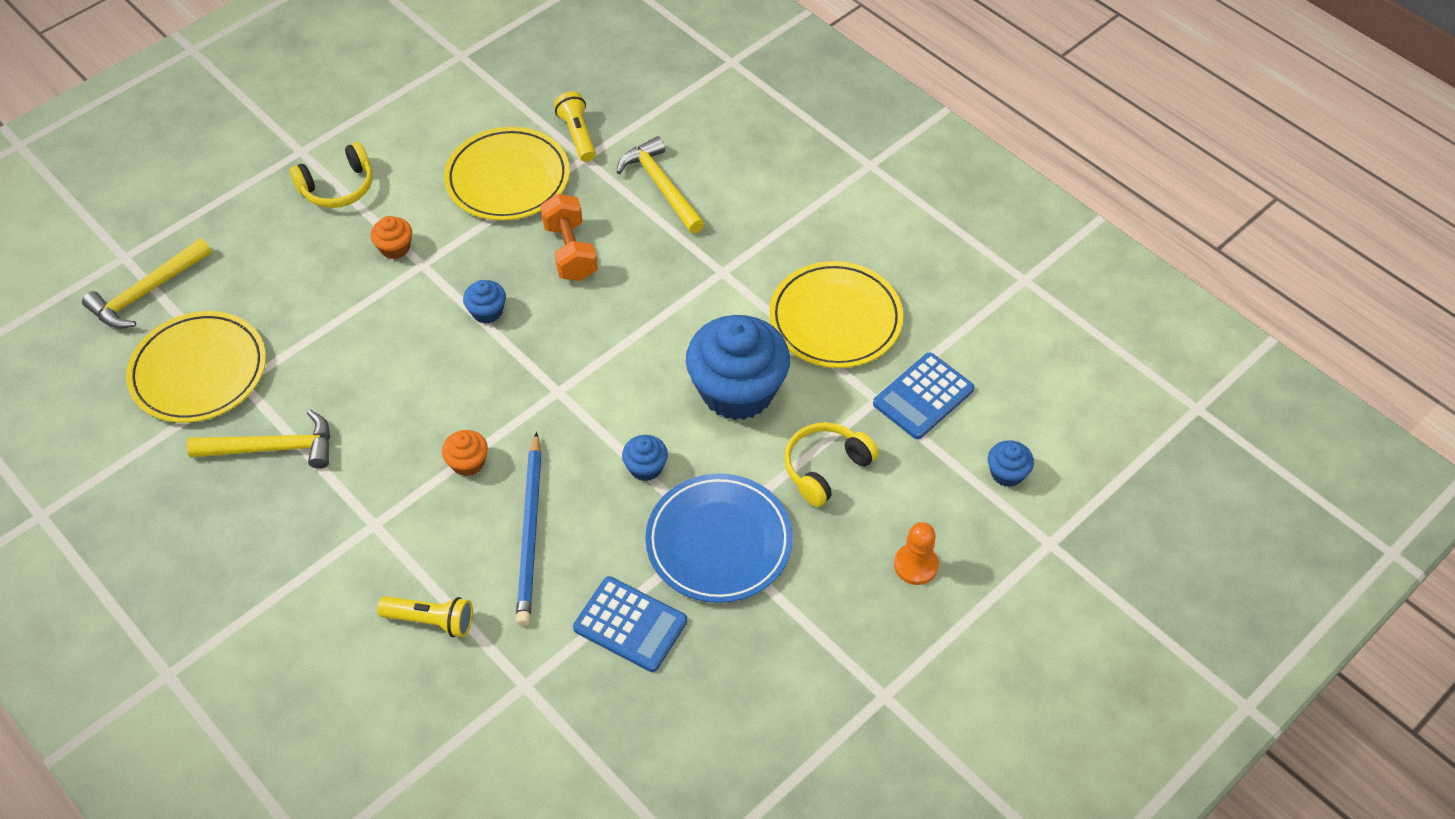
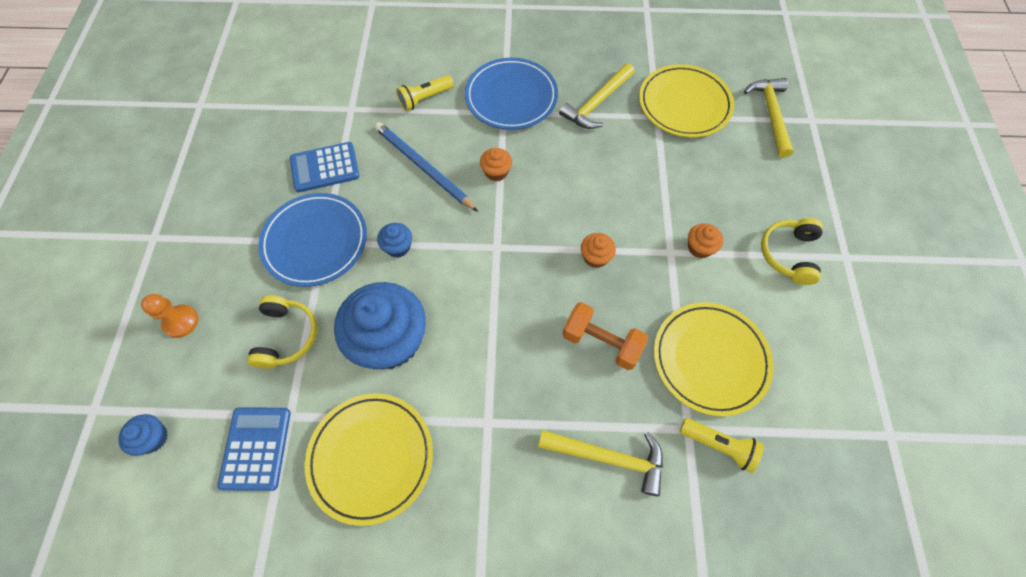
camera: 135 degrees right, 10 degrees up
(342, 536) = (511, 97): none -> blue plate
(487, 312) = (595, 257): blue cupcake -> orange cupcake

